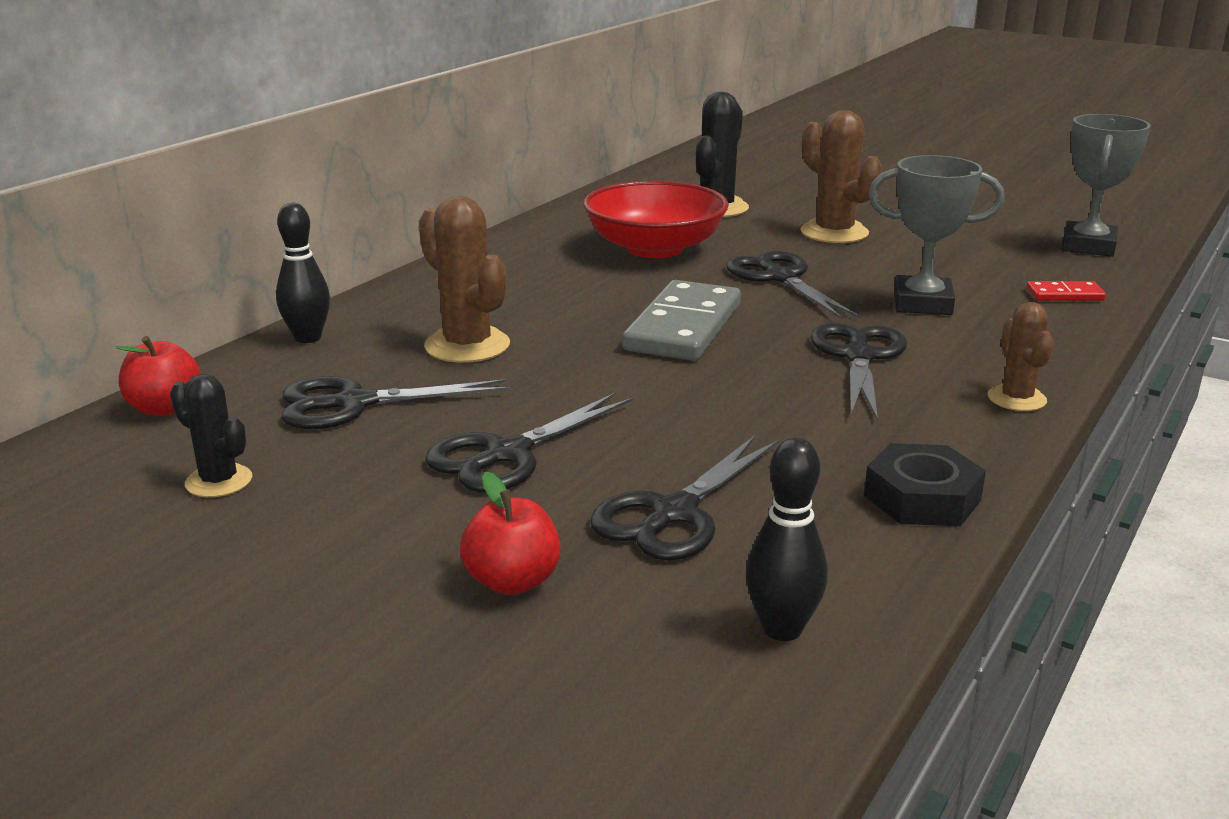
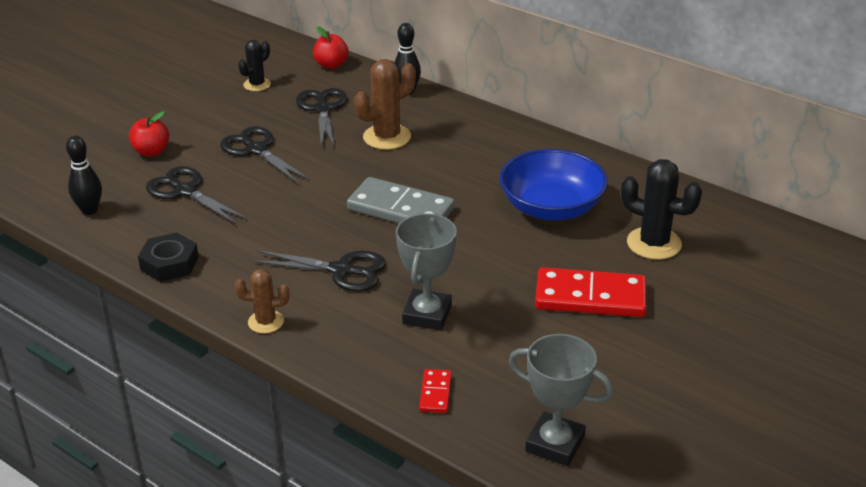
camera: 95 degrees right, 10 degrees up
(655, 248) = (551, 207): red bowl -> blue bowl
(780, 278) = (484, 256): black scissors -> none
(834, 233) = (590, 297): brown cactus -> red domino

